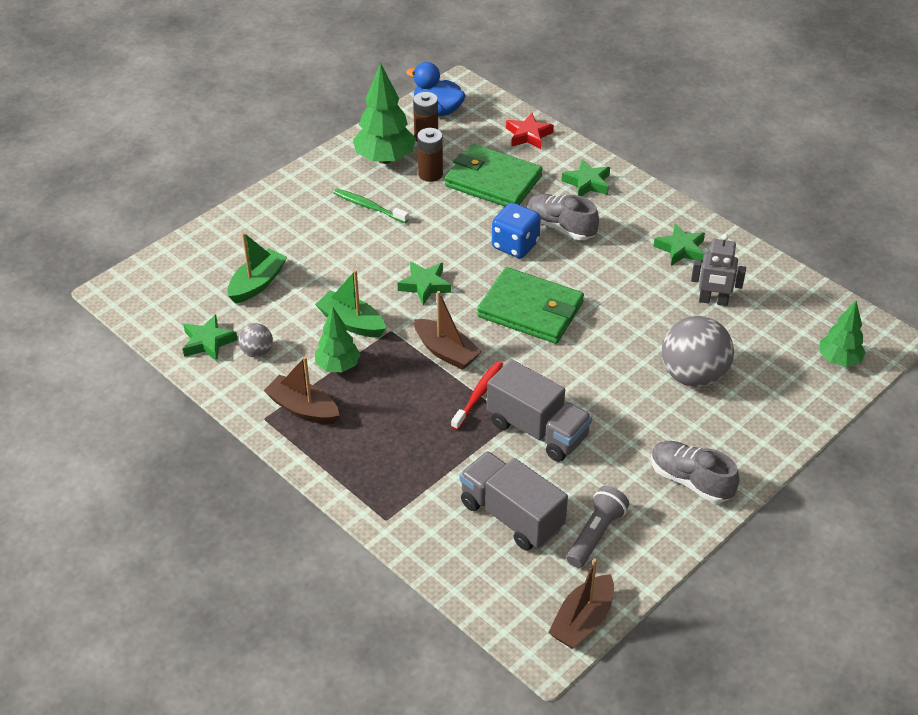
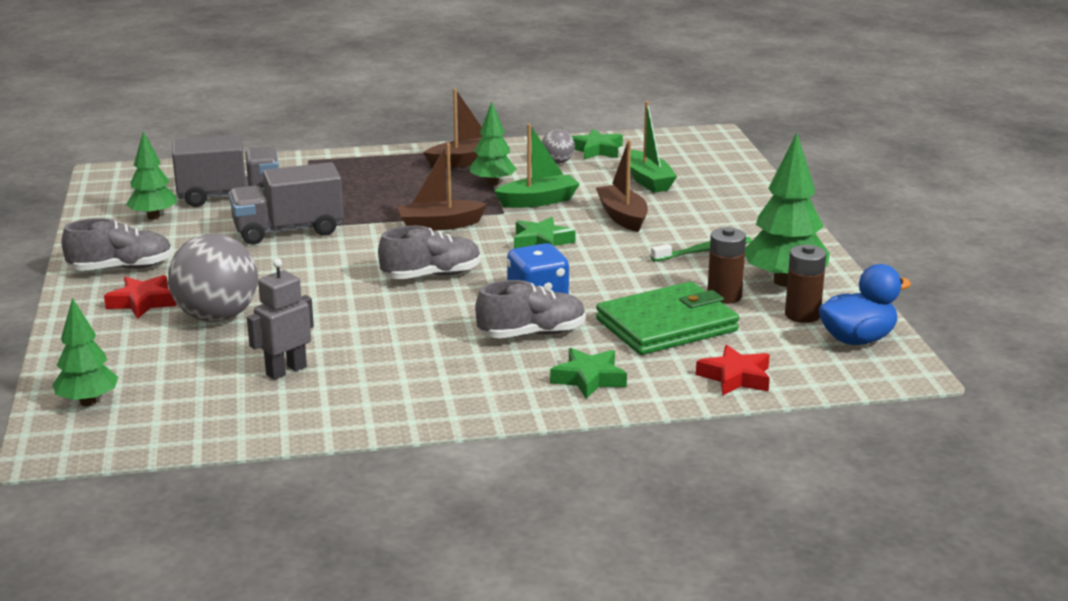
camera: 125 degrees right, 20 degrees down
(478, 395) = (367, 222): red toothbrush -> none
(530, 310) = (431, 275): green wallet -> grey shoe
(582, 620) = (102, 189): brown boat -> brown boat (622, 217)
(596, 534) = (153, 217): grey flashlight -> green tree
(680, 249) = (391, 387): green star -> none
(718, 428) = (142, 302): none -> red star

